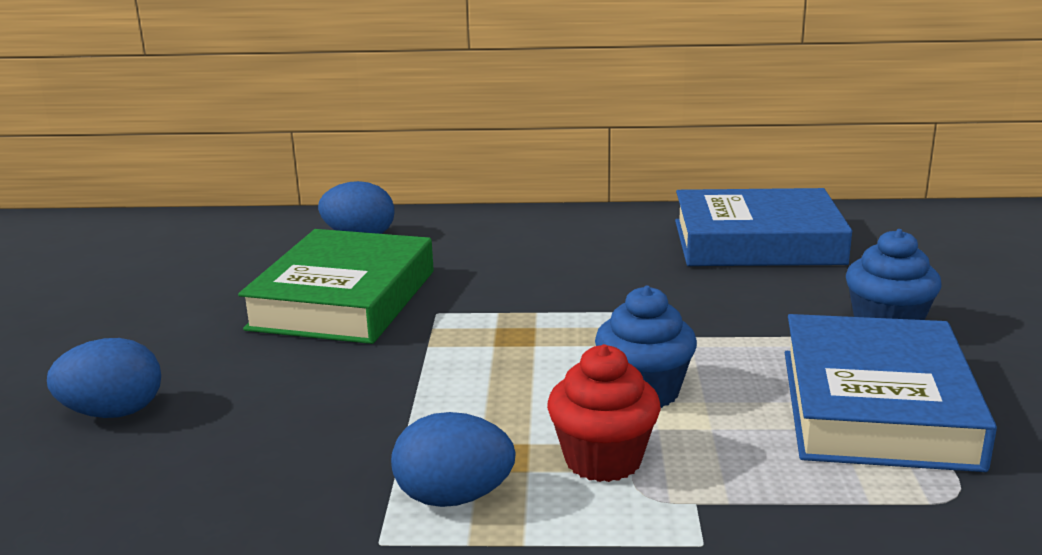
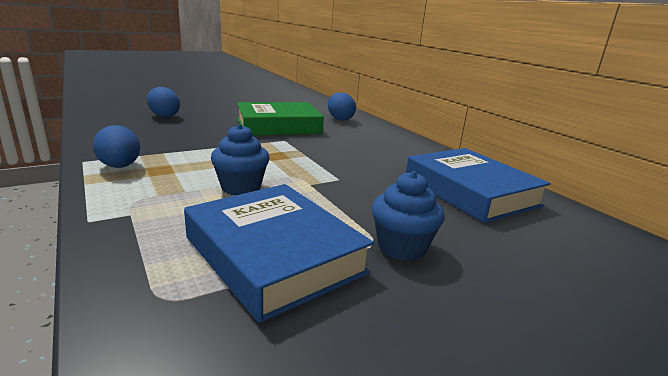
camera: 55 degrees right, 0 degrees up
(603, 460) = (164, 188): red cupcake -> none
(877, 407) = (274, 255): blue book -> blue book turned 75 degrees clockwise

